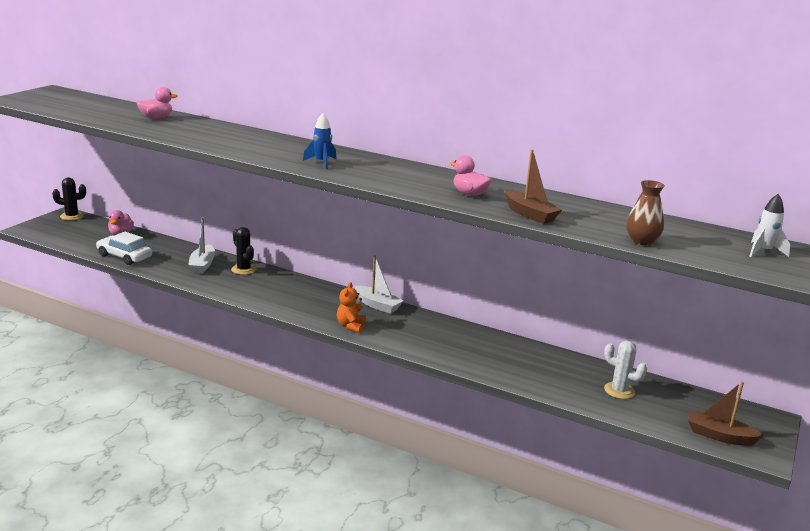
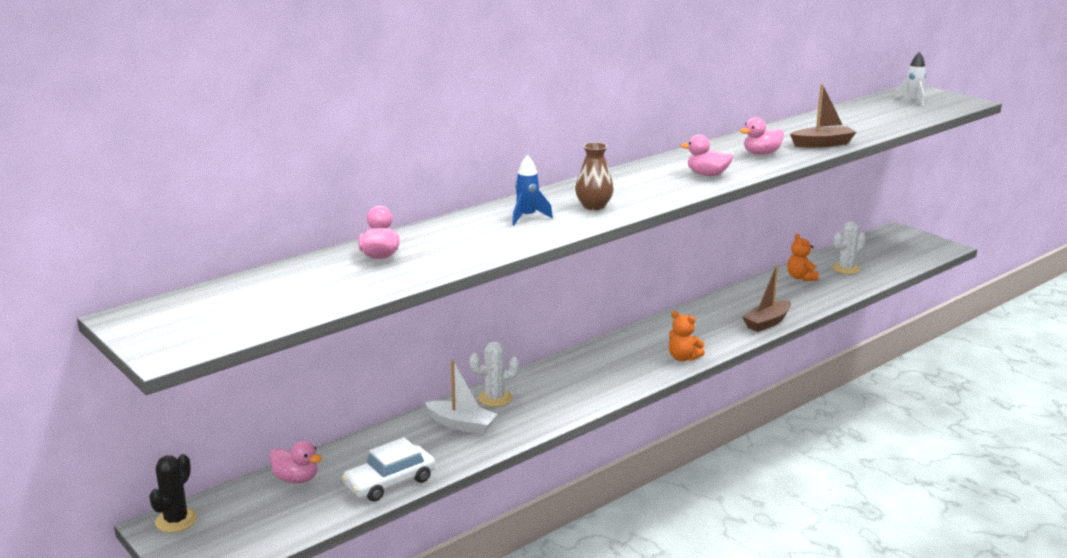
camera: 65 degrees left, 0 degrees up
(243, 269) = (495, 398): black cactus -> white cactus
(321, 163) = (638, 193): blue rocket -> blue rocket (527, 217)
(377, 305) = (638, 335): white boat -> none
(389, 179) = (707, 175): none -> pink duck
(568, 367) = (801, 277): none -> orange teddy bear
(641, 241) = (890, 125): brown vase -> brown vase (594, 206)
(719, 436) = (919, 253): brown boat -> brown boat (767, 322)

